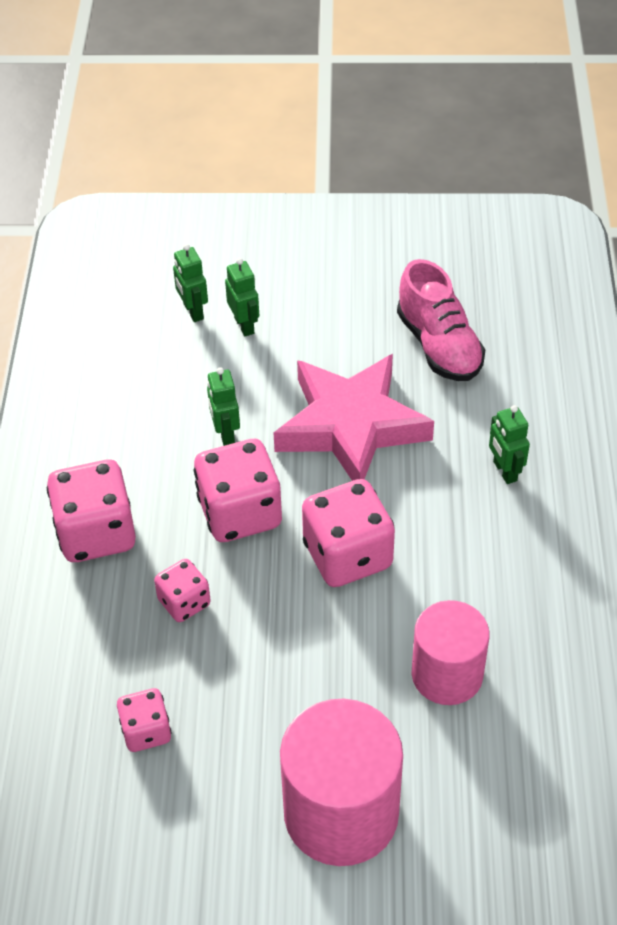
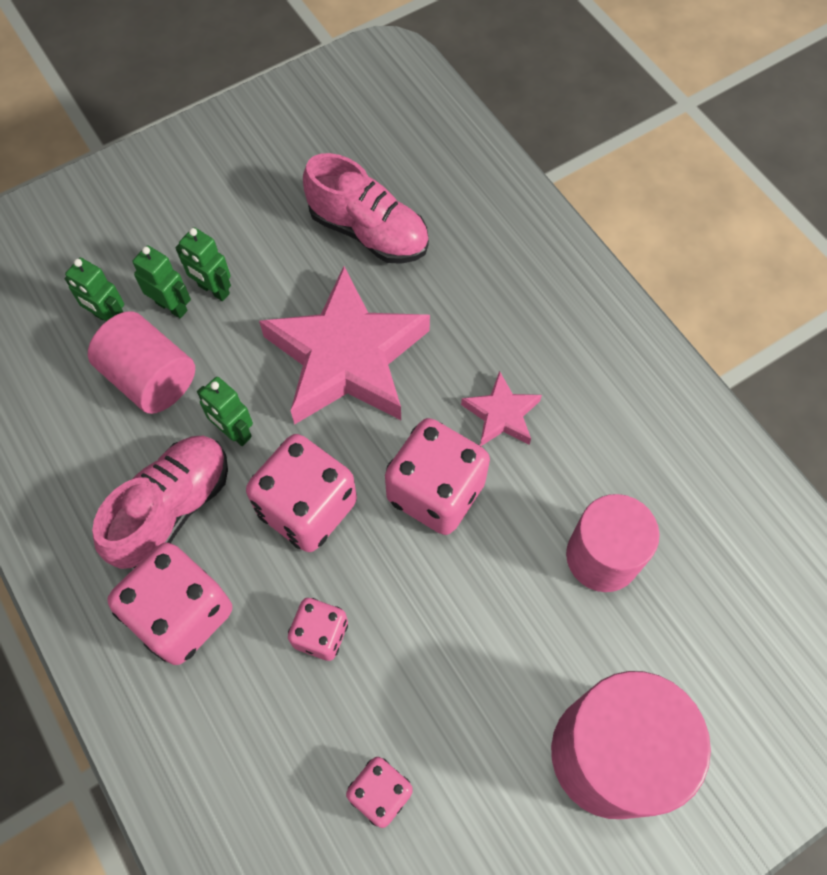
camera: 35 degrees left, 15 degrees up
(142, 461) = (172, 508): none -> pink shoe
(192, 366) = (151, 378): none -> pink cylinder
(444, 530) = (501, 414): none -> pink star
(504, 471) = (512, 326): green robot -> green robot (213, 290)

